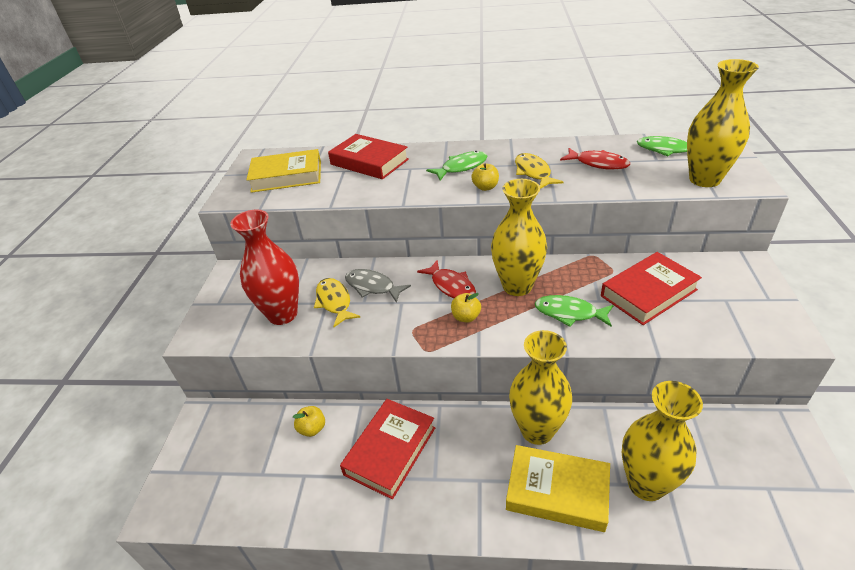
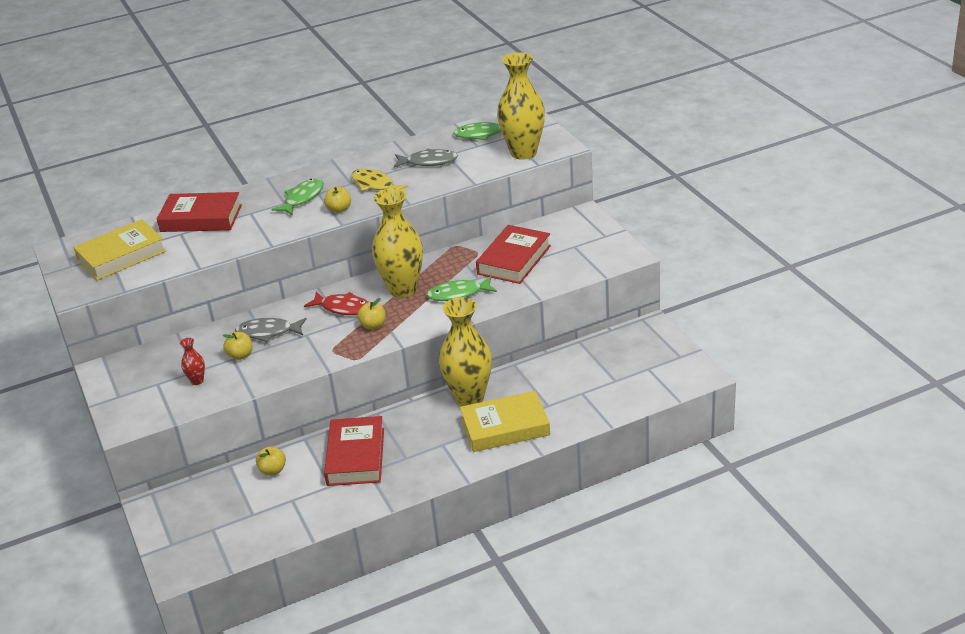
camera: 30 degrees left, 5 degrees down
(282, 314) = (197, 381): red vase -> red vase, size x0.42
(334, 302) = (240, 355): yellow fish -> yellow apple
(598, 163) = (428, 162): red fish -> grey fish
(646, 484) = (566, 398): yellow vase -> none

